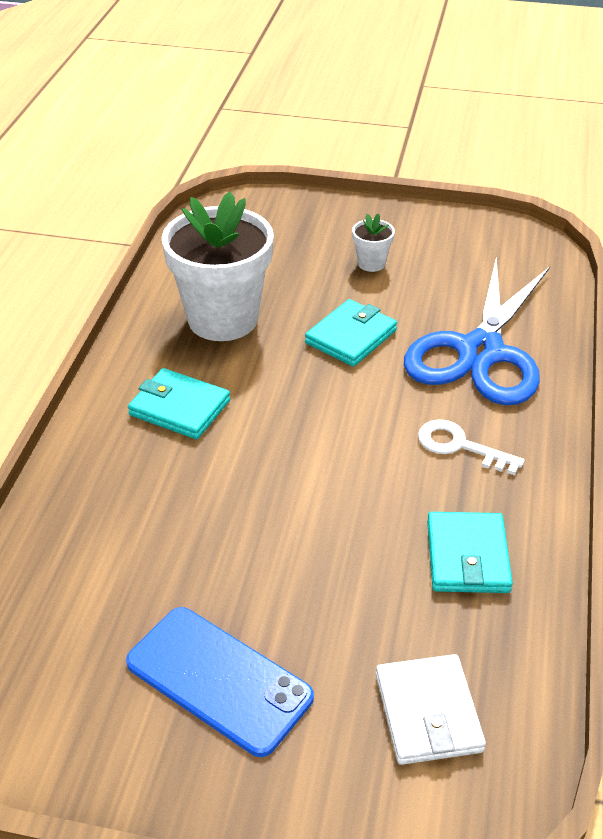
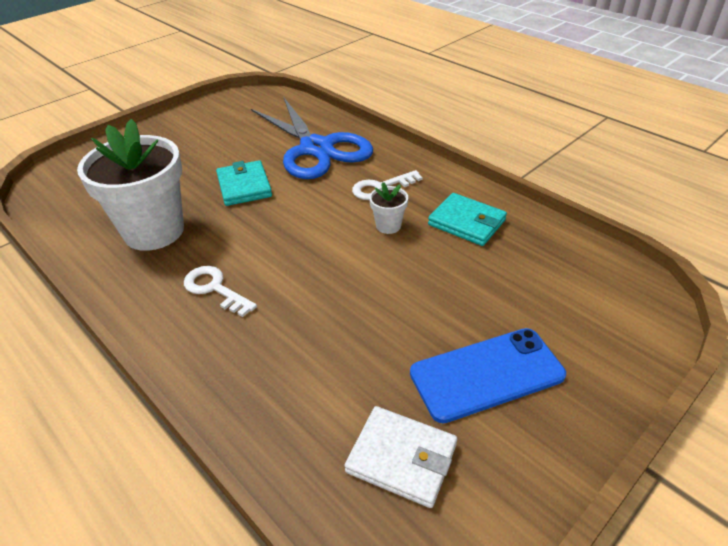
camera: 55 degrees left, 0 degrees up
(179, 408) = (214, 289): turquoise wallet -> white key
(371, 263) = (191, 151): white flower pot -> white flower pot (388, 226)
(428, 713) = (570, 288): white wallet -> white wallet (401, 458)

